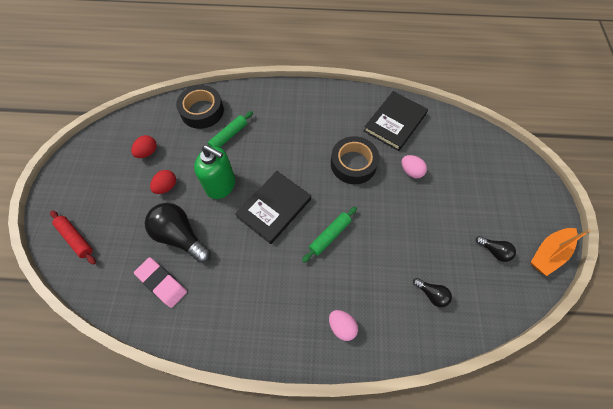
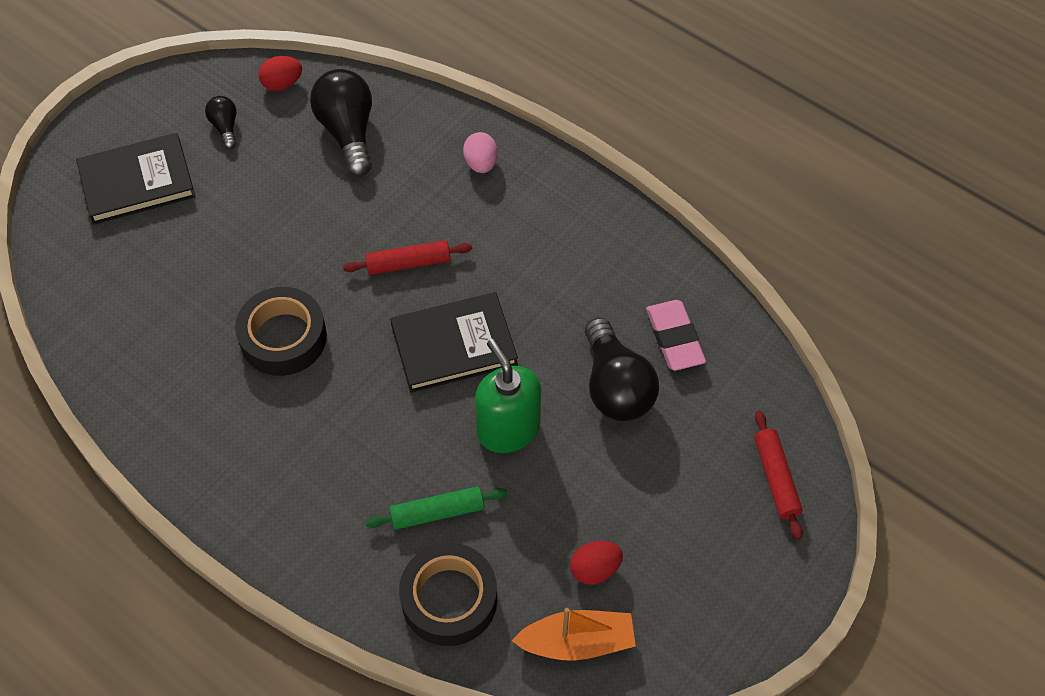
camera: 145 degrees left, 5 degrees down
(166, 187) = (595, 480): red egg -> red egg (282, 84)
(330, 236) = (408, 263): green rolling pin -> red rolling pin
(395, 122) = (153, 362): black book -> black book (137, 182)
(411, 171) = (214, 275): pink egg -> none
(431, 294) = (348, 132): black light bulb -> black light bulb, size x1.98
(548, 253) = (167, 89): orange boat -> orange boat (577, 642)

